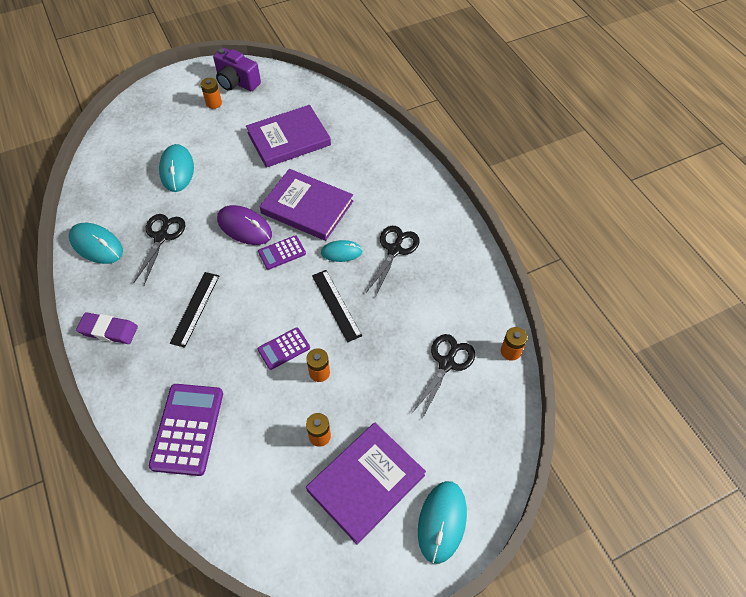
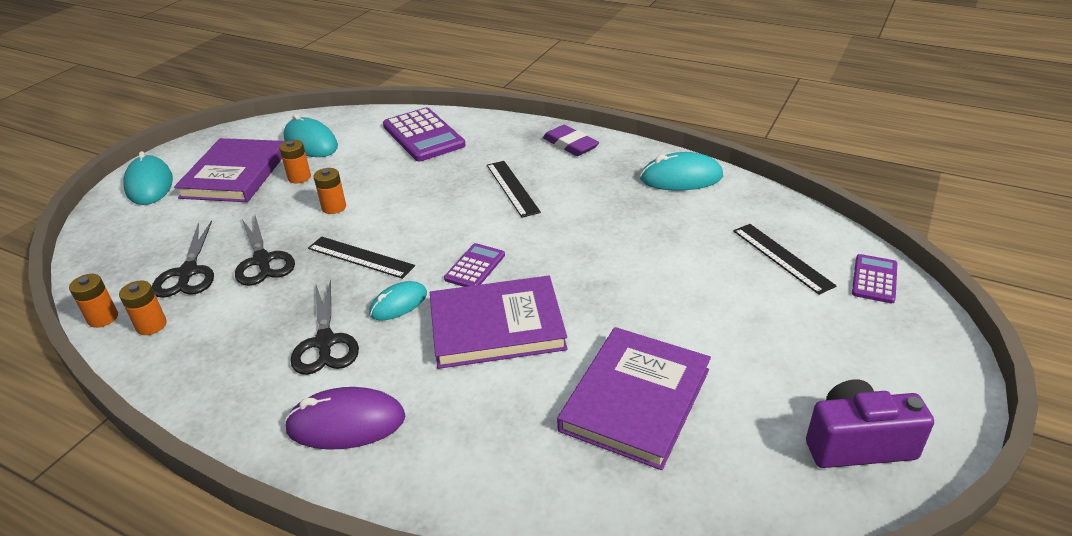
camera: 145 degrees right, 20 degrees down
(108, 330) = (570, 144): purple eraser -> purple eraser turned 75 degrees clockwise
(138, 160) = (782, 257): none -> black ruler
(161, 237) = (629, 213): black scissors -> black scissors (262, 261)
(177, 170) = (720, 274): turquoise mouse -> turquoise mouse (310, 143)
(214, 103) = (826, 383): orange battery -> orange battery (151, 325)
(244, 227) = (551, 266): purple mouse -> purple mouse (346, 423)
(284, 348) = (387, 205): purple calculator -> purple calculator (874, 279)

